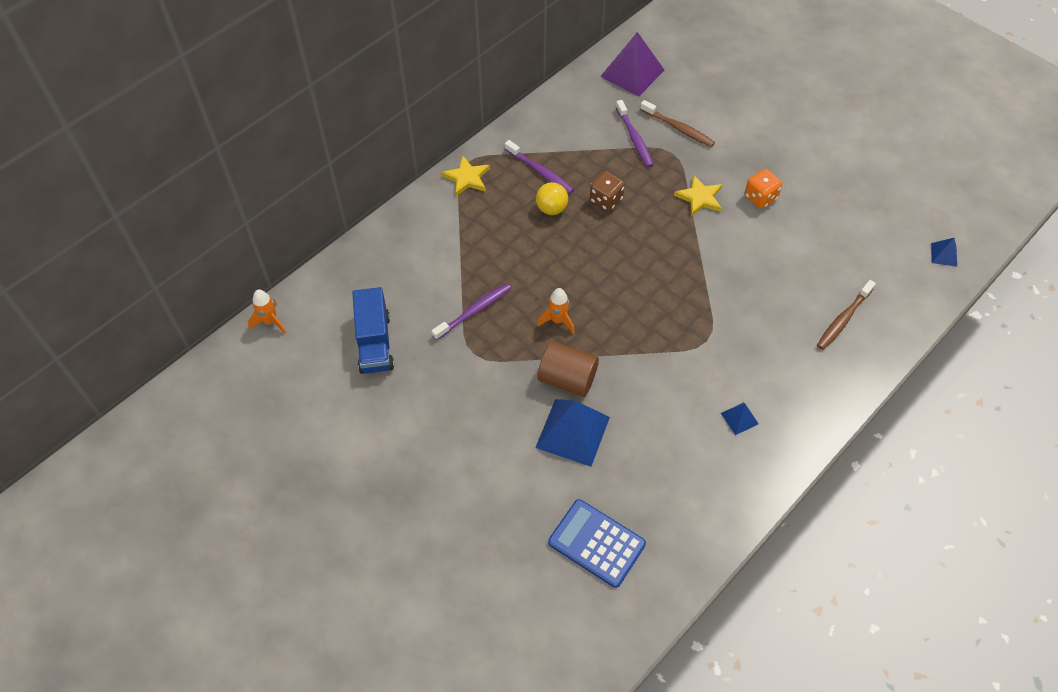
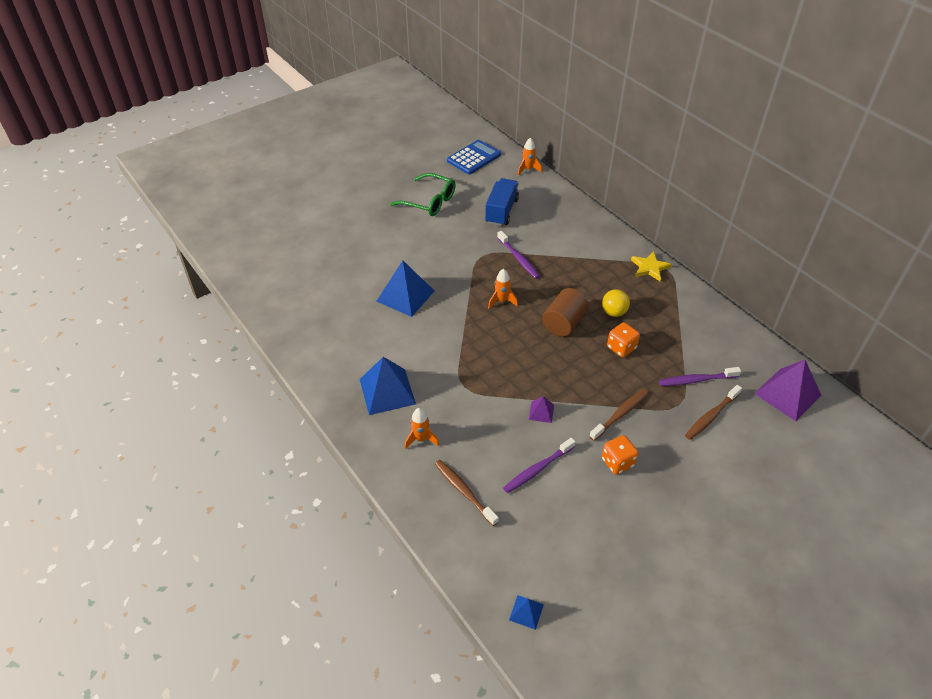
camera: 100 degrees right, 10 degrees down
(362, 440) = (429, 202): none -> green glasses
(375, 343) = (501, 211): blue truck -> blue truck turned 105 degrees clockwise
(540, 171) = (656, 311): purple toothbrush -> purple toothbrush (537, 469)
(567, 379) = (449, 299): brown cylinder -> brown cylinder (563, 323)
(596, 543) = (320, 295): blue calculator -> blue calculator (474, 158)
(606, 200) = (621, 348): brown dice -> orange dice
(700, 198) = (620, 414): yellow star -> brown toothbrush
(719, 264) = (541, 412): none -> purple pyramid
(739, 418) = (387, 391): blue pyramid -> blue pyramid, size x2.10
(794, 370) = (421, 439): none -> orange rocket

